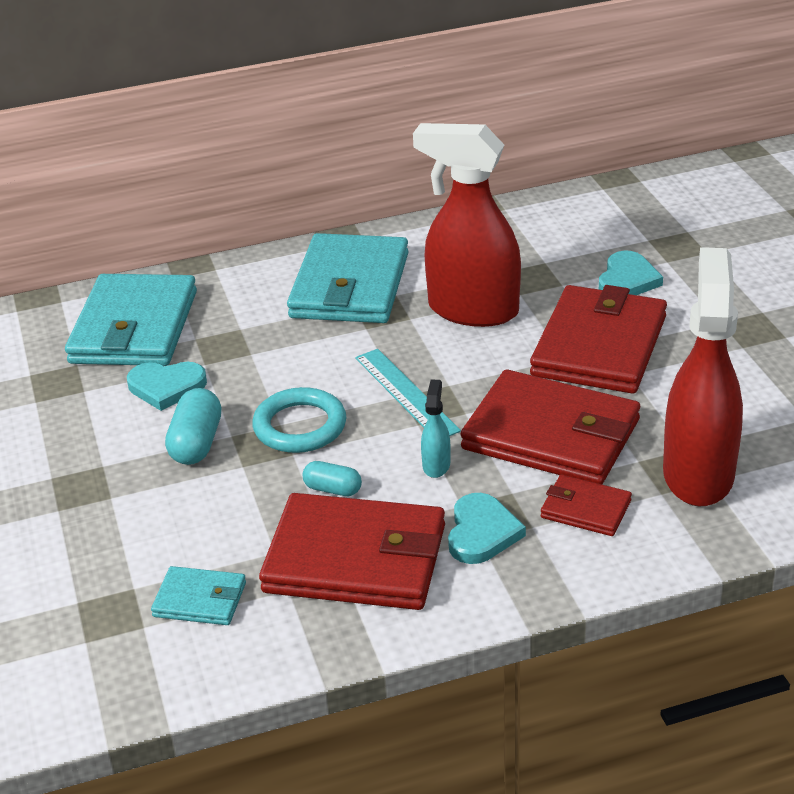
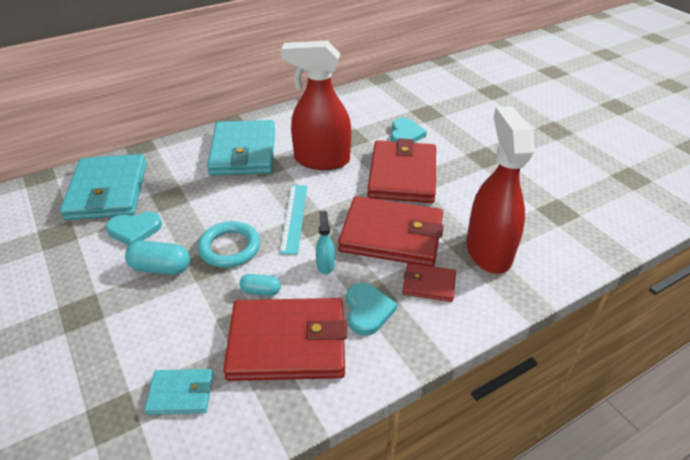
camera: 15 degrees left, 5 degrees up
(196, 443) = (161, 268): turquoise capsule -> turquoise capsule turned 75 degrees counterclockwise
(406, 393) = (294, 218): turquoise ruler -> turquoise ruler turned 45 degrees clockwise

